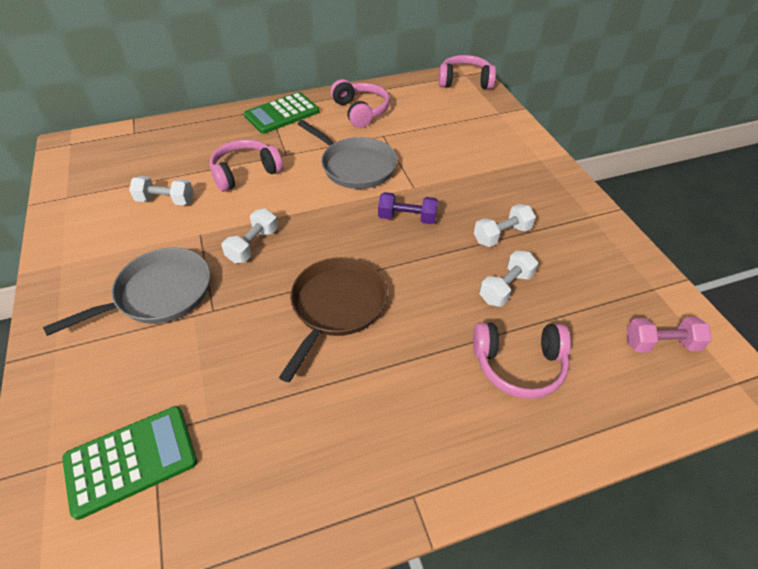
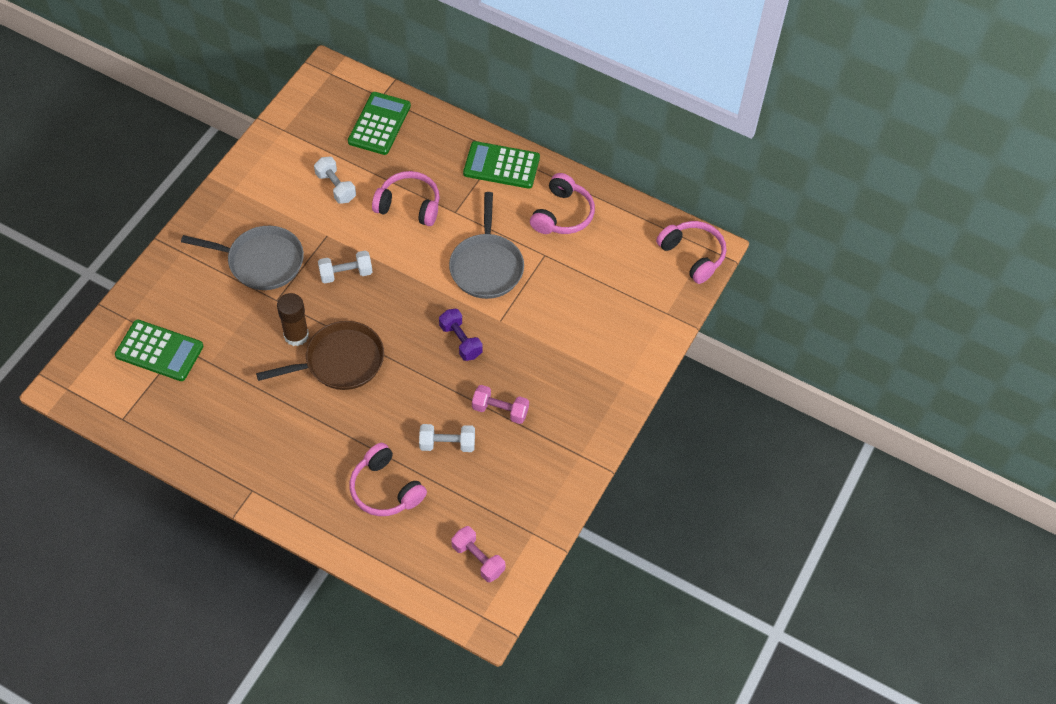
camera: 45 degrees right, 10 degrees up
(153, 146) = (379, 124): none -> green calculator
(269, 321) = (296, 335): none -> brown glue stick
(502, 235) = (500, 410): white dumbbell -> pink dumbbell

